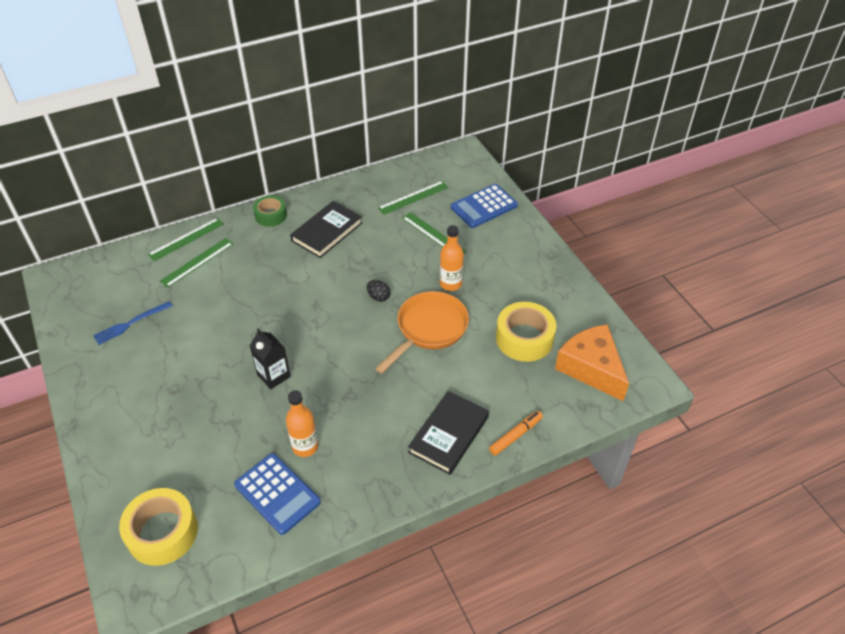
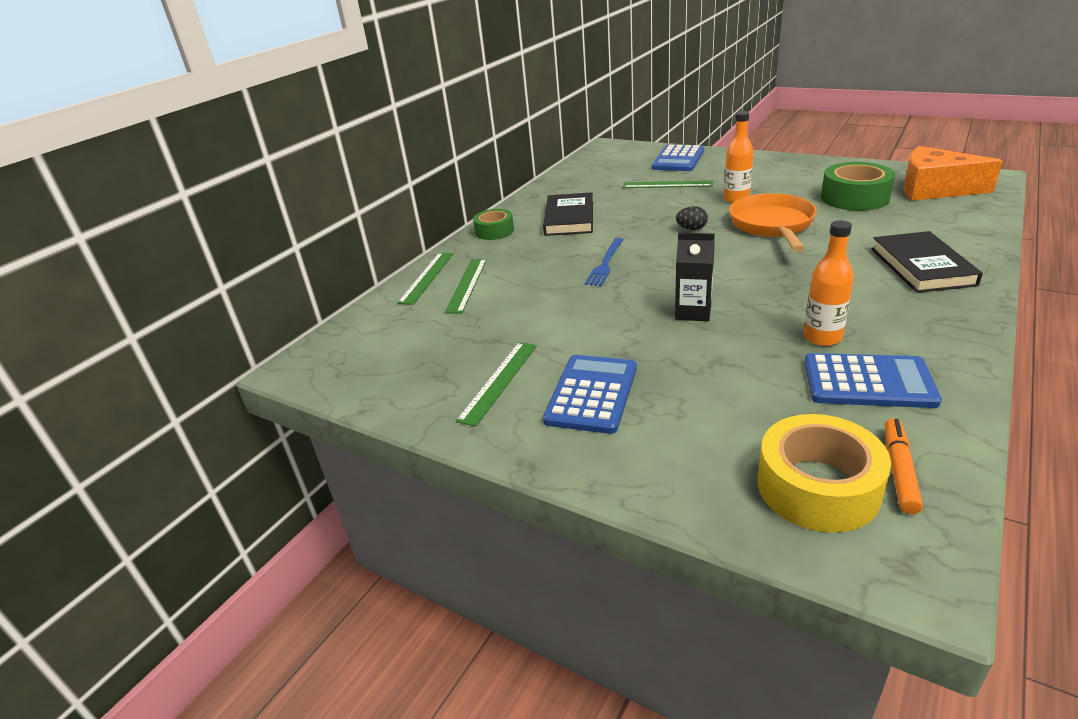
camera: 30 degrees left, 15 degrees down
(130, 323) = (461, 354): blue fork -> blue fork (605, 264)
(150, 400) = (591, 394): none -> blue calculator
(413, 197) = (611, 176): green ruler -> green ruler (499, 381)
(515, 435) = (969, 242): orange marker -> orange marker (899, 471)
(524, 338) = (854, 198): yellow tape -> green tape

